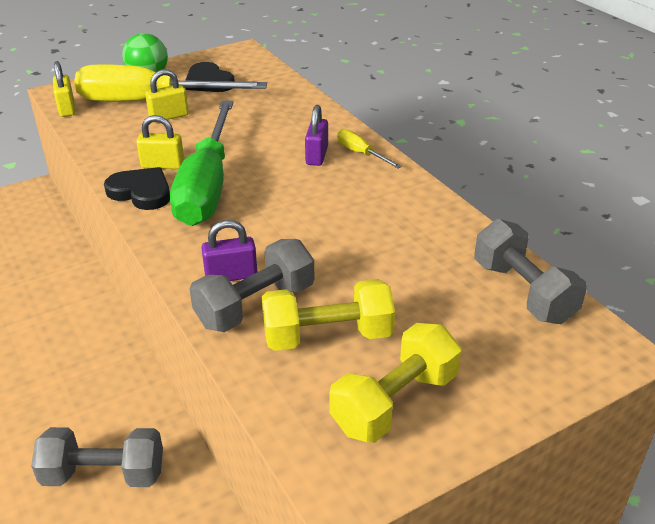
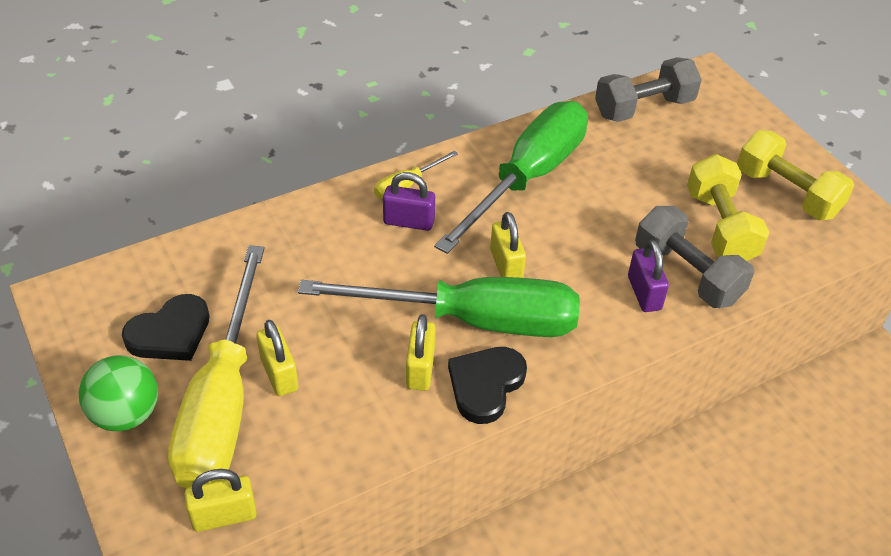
camera: 90 degrees left, 10 degrees up
(104, 474) = (764, 486): grey dumbbell -> none
(267, 201) = (506, 265): none -> yellow padlock
(383, 212) = (528, 178): none -> green screwdriver

